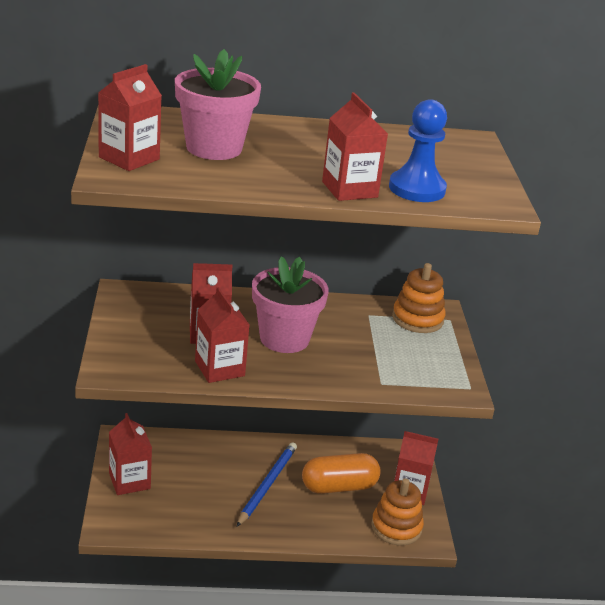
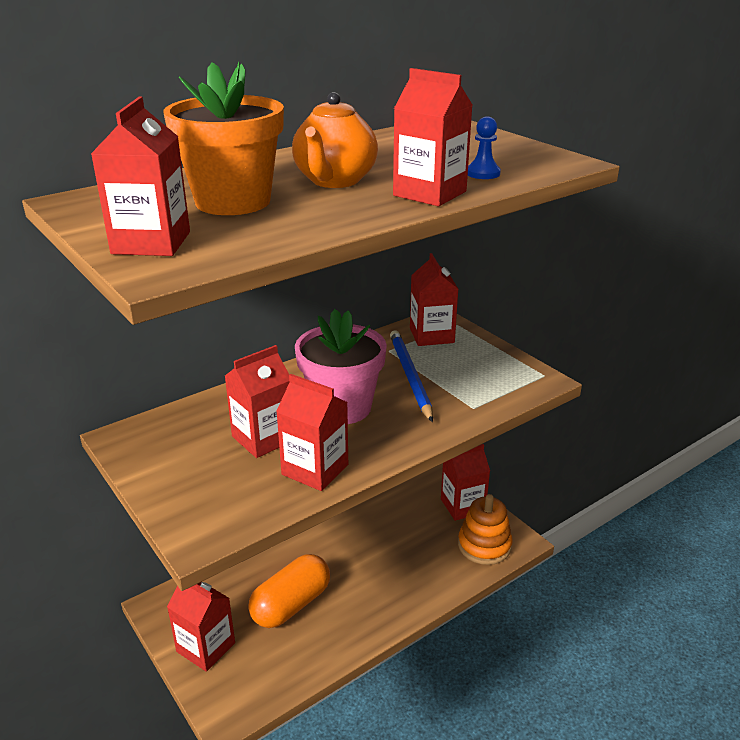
camera: 30 degrees left, 0 degrees up
(214, 148) = (233, 202): pink flower pot -> orange flower pot
(267, 485) = (342, 571): blue pencil -> blue pencil (410, 376)
(302, 156) = (335, 181): none -> orange teapot
(339, 487) = (405, 535): orange capsule -> orange capsule (291, 604)
(417, 189) = (483, 173): blue pawn -> blue pawn, size x0.51
(417, 319) = (431, 335): orange stacking toy -> red carton

